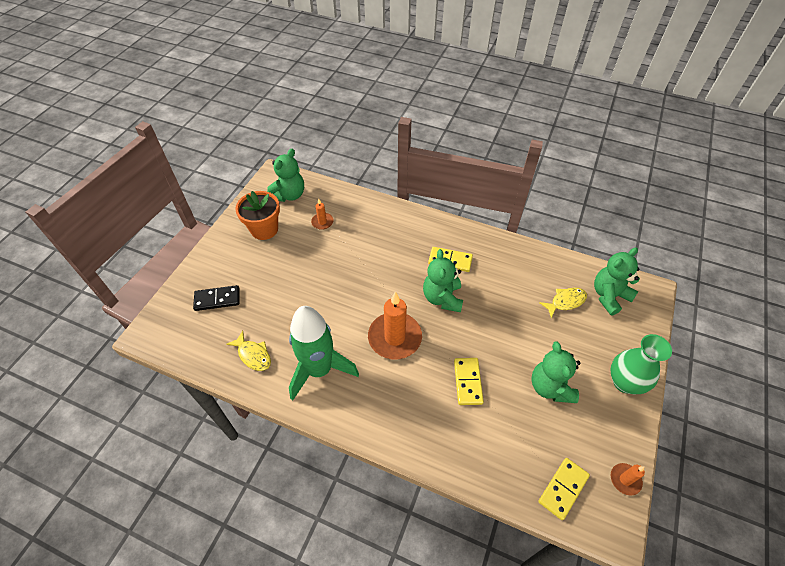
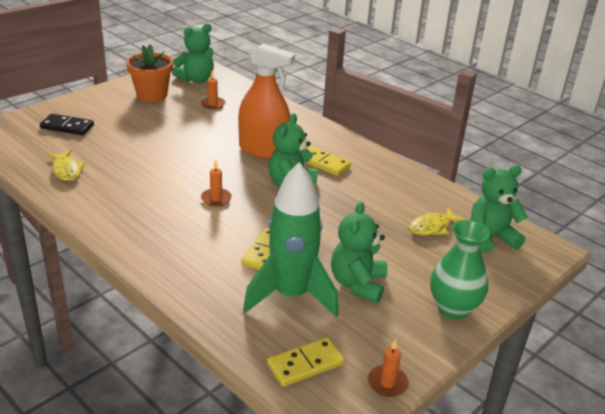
camera: 20 degrees right, 20 degrees down
(319, 370) = (120, 198): green rocket -> green rocket (291, 295)
(395, 337) = (216, 199): orange candle -> orange candle, size x0.49
(396, 264) = (263, 150): none -> orange spray bottle
(565, 301) = (432, 227): yellow fish -> yellow fish turned 150 degrees clockwise

